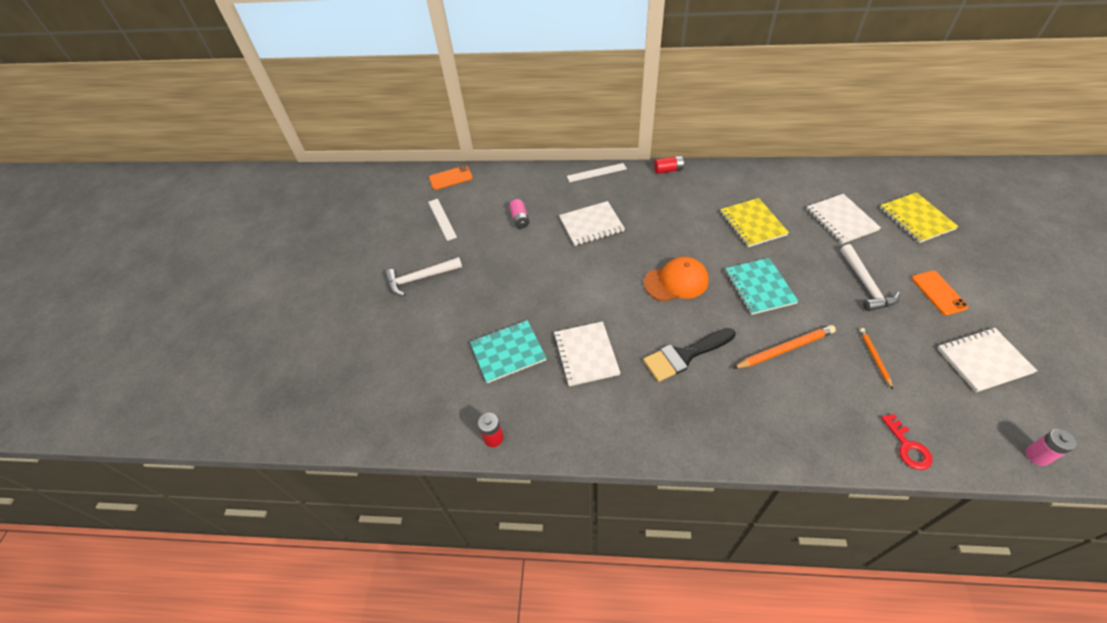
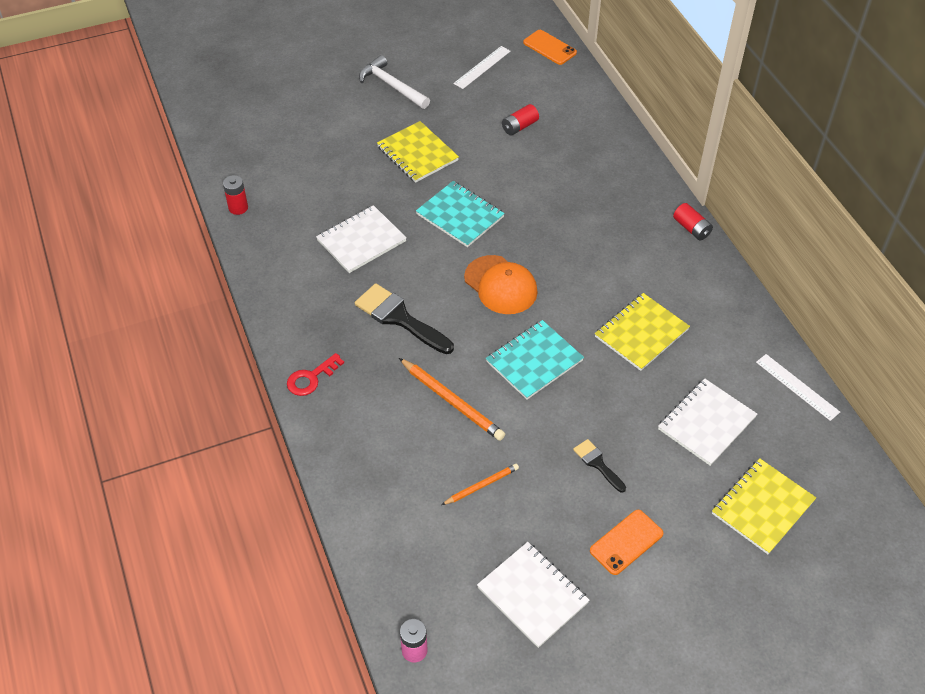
camera: 60 degrees right, 0 degrees up
(508, 352) = (335, 183): turquoise notebook -> turquoise notebook (460, 216)
(509, 286) = (417, 153): none -> yellow notebook
(520, 219) = (519, 126): pink battery -> red battery
(591, 225) = (547, 188): white notebook -> none
(596, 172) = (641, 164): white ruler -> white ruler (797, 387)
(865, 284) = (597, 464): white hammer -> black brush
(908, 447) = (372, 528): red key -> red key (311, 378)

